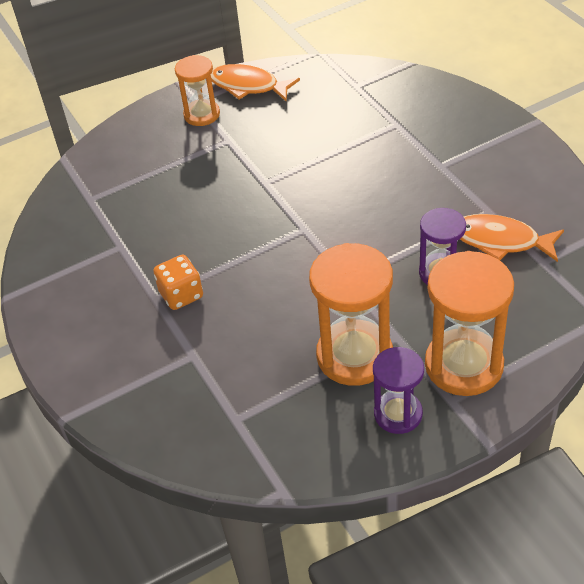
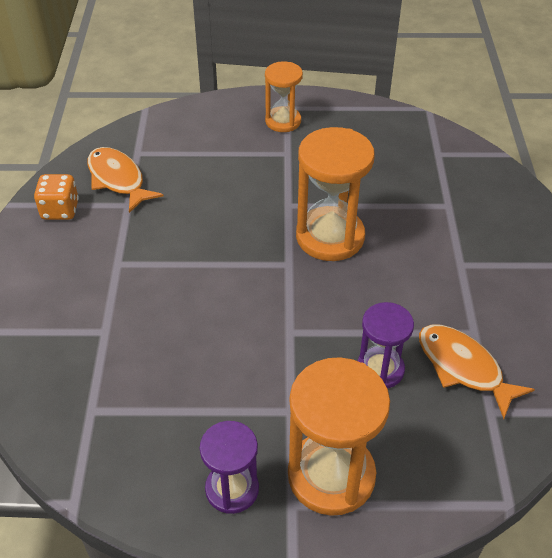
camera: 25 degrees right, 0 degrees up
(181, 295) = (139, 271): orange dice -> orange dice (60, 210)
(248, 86) = (341, 113): orange fish -> orange fish (118, 180)
(354, 355) = (238, 408): orange hourglass -> orange hourglass (330, 237)

